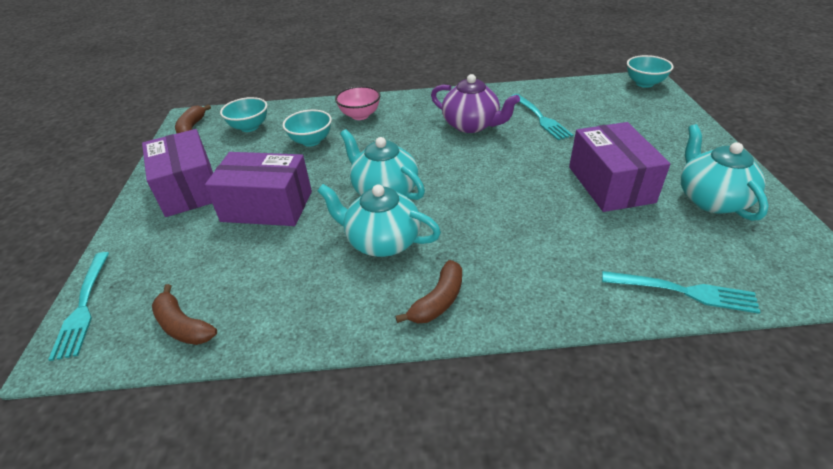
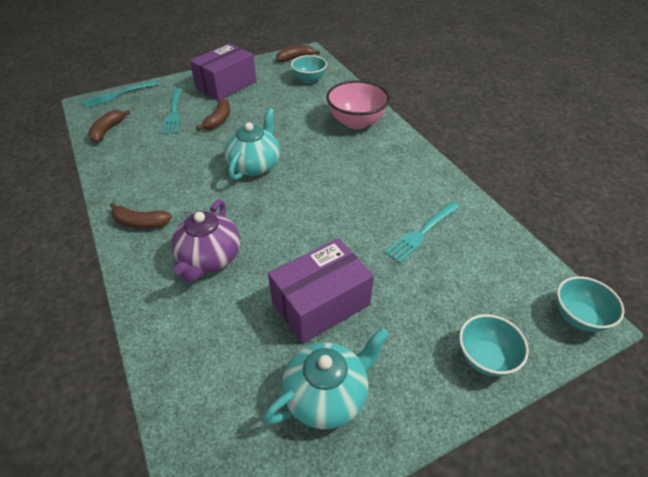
camera: 65 degrees right, 5 degrees up
(267, 206) = (218, 120): purple box -> brown banana
(311, 141) = (305, 111): turquoise bowl -> turquoise bowl (485, 358)
(360, 115) = (356, 122): pink bowl -> pink bowl, size x1.52
(382, 241) = (195, 180): turquoise teapot -> none
(472, 125) = (378, 188): purple teapot -> purple teapot (209, 258)
(684, 292) = (173, 371): turquoise fork -> turquoise fork (173, 113)

